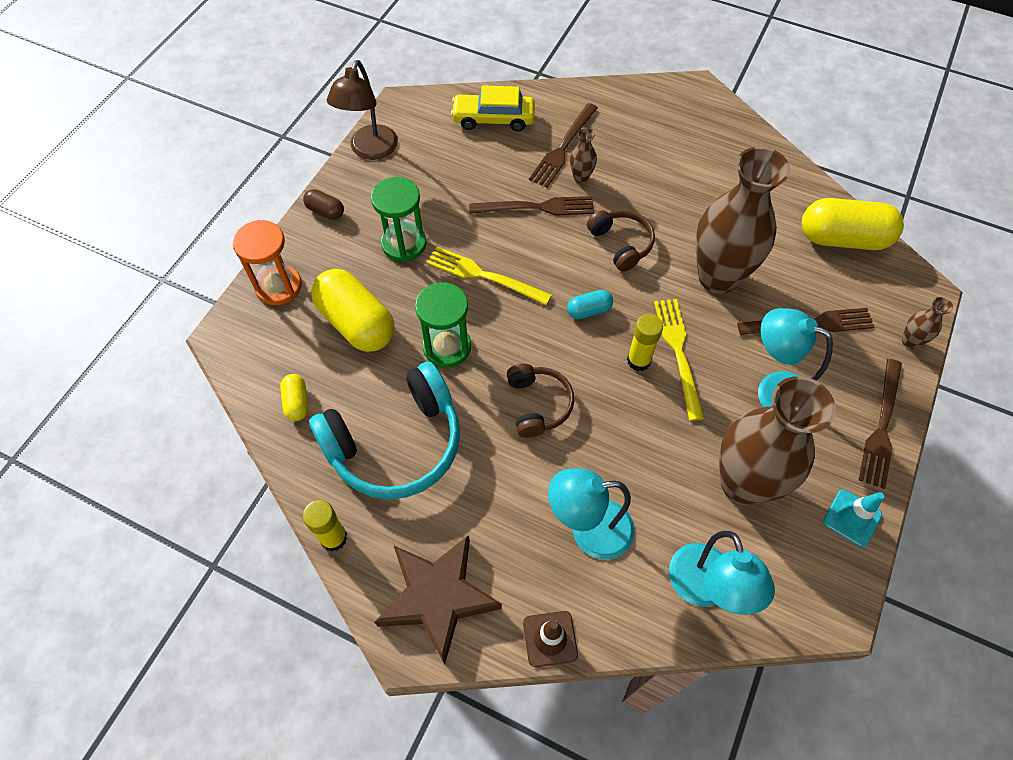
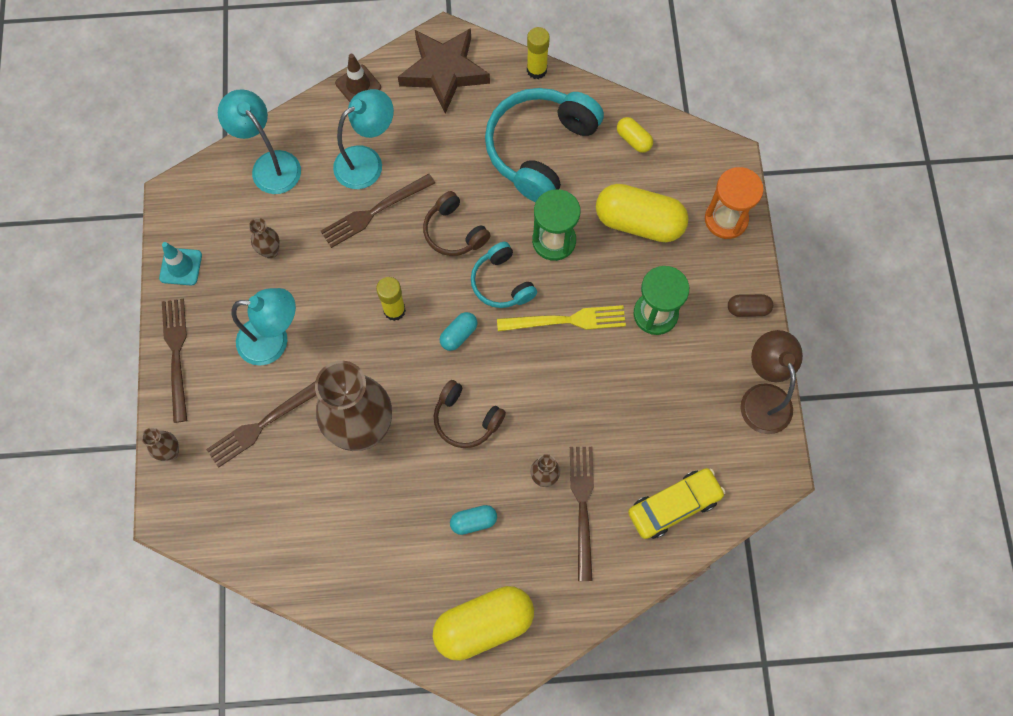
camera: 150 degrees right, 10 degrees up
(521, 334) = (501, 283): none -> turquoise headphones
(537, 207) = (564, 418): brown fork -> brown fork (374, 212)
(655, 175) = (473, 521): none -> turquoise capsule
(678, 353) = (365, 335): yellow fork -> none
(743, 483) = (270, 251): brown vase -> brown vase, size x0.40
(843, 239) = (262, 540): yellow capsule -> yellow capsule (483, 624)

